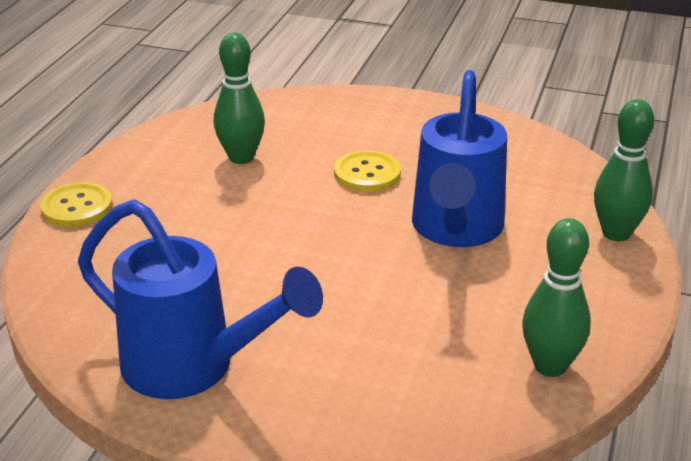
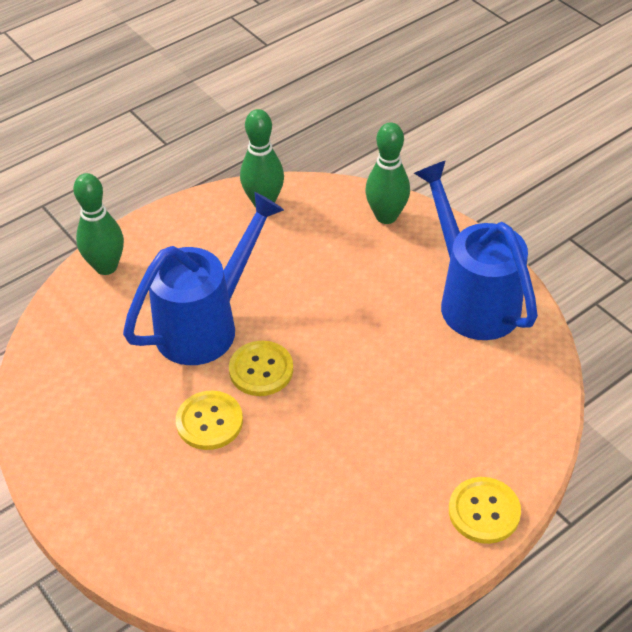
camera: 145 degrees left, 15 degrees up
(241, 157) = (297, 506): green bowling pin -> green bowling pin (386, 216)
(363, 219) = (261, 370): none -> yellow button

